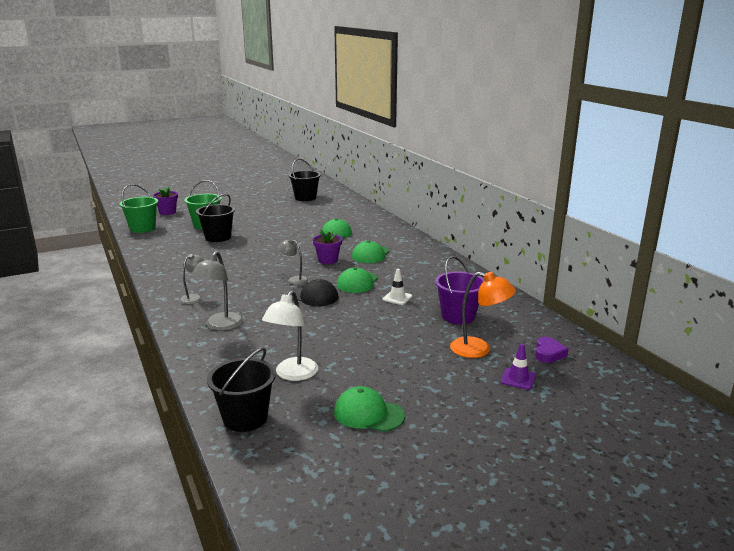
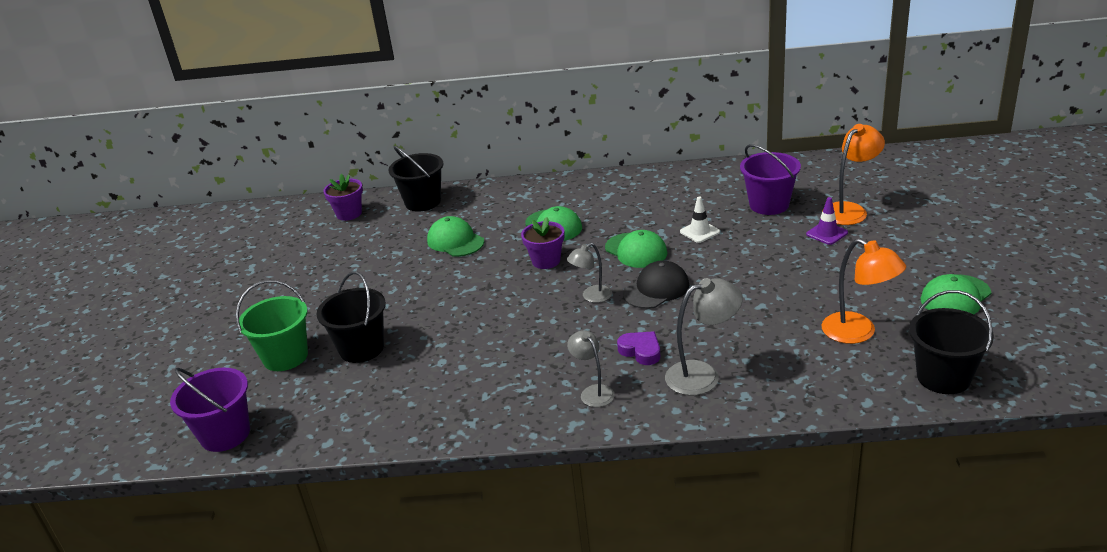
camera: 60 degrees left, 10 degrees up
(142, 228) = (225, 434): green bucket -> purple bucket
(167, 212) = (163, 398): purple flower pot -> purple flower pot (349, 214)
(220, 326) = (703, 375): grey lamp -> grey lamp turned 60 degrees counterclockwise
(292, 374) = (858, 333): white lamp -> orange lamp
(305, 198) = (264, 242): black bucket -> black bucket (423, 202)
(518, 379) = (915, 204): purple traffic cone -> purple traffic cone (827, 233)
(548, 353) = (873, 177): purple heart -> purple heart (641, 351)

